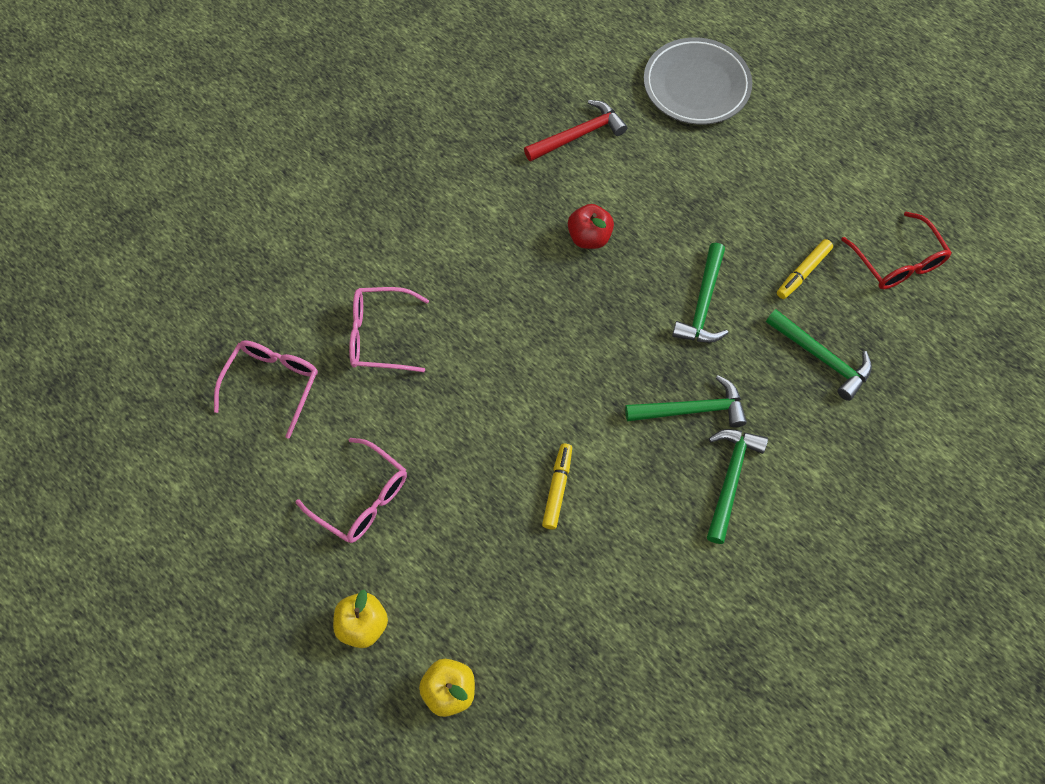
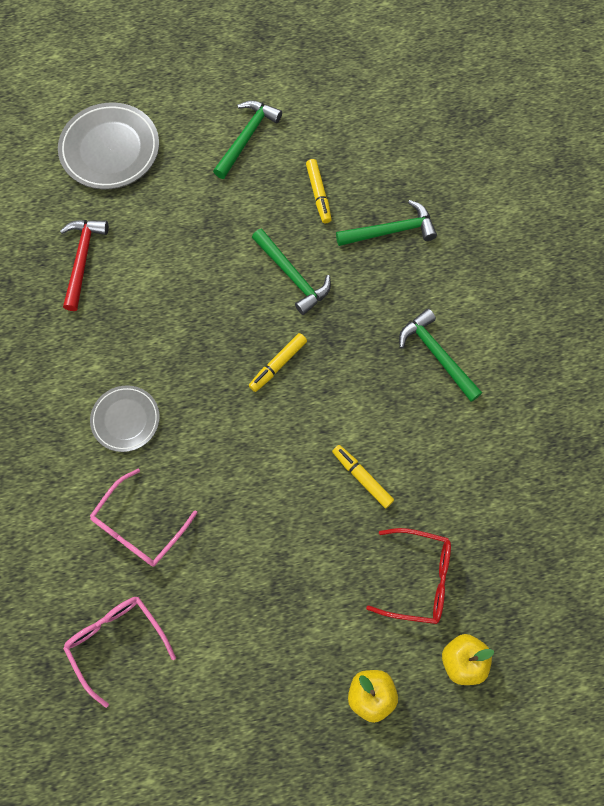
camera: 55 degrees left, 5 degrees up
(362, 499) = (268, 630): pink glasses -> none
(464, 263) = (125, 419): none -> grey plate
(589, 237) = (177, 314): red apple -> none
(608, 348) = (278, 364): none -> yellow marker
(692, 410) = (368, 343): green hammer -> green hammer (247, 137)
(897, 262) = (356, 131): red glasses -> red glasses (418, 578)

